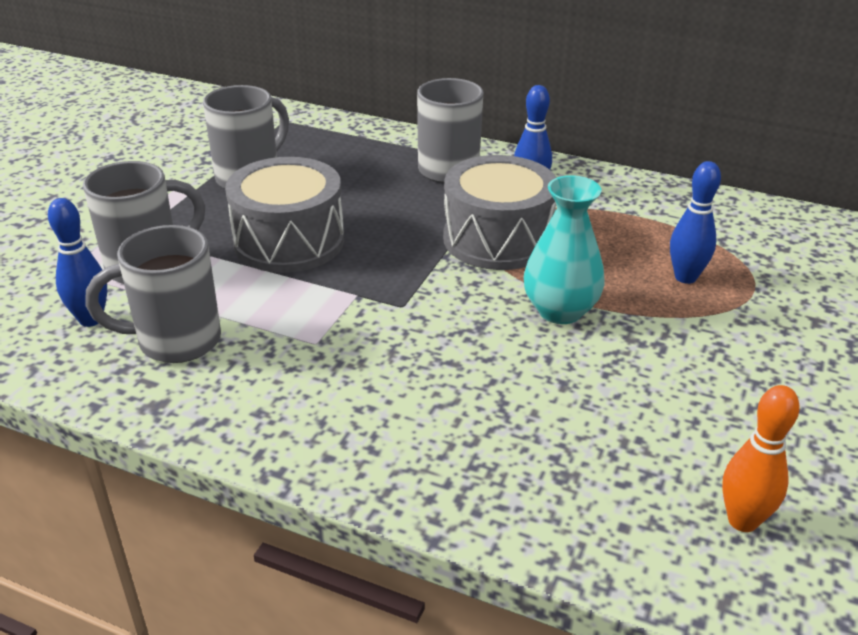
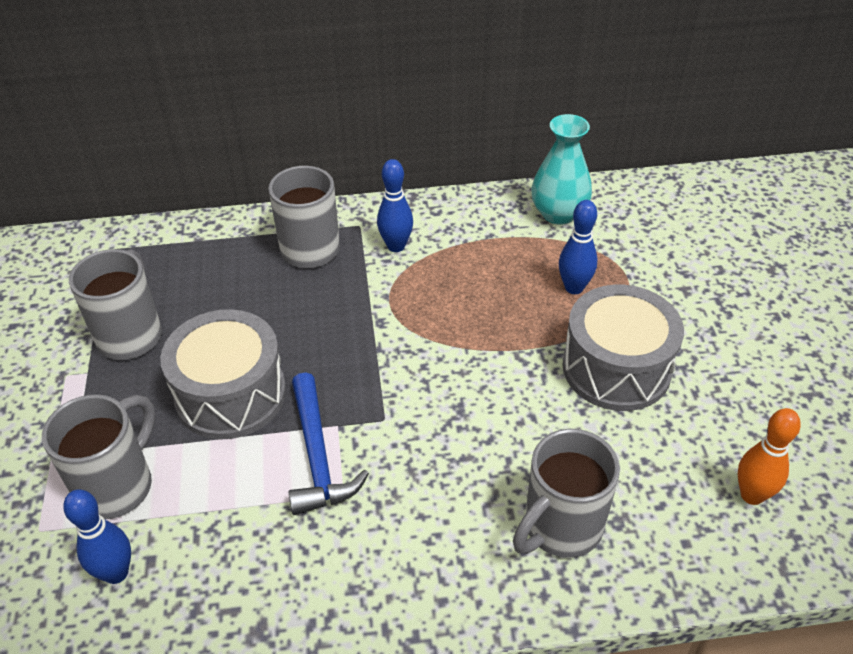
camera: 30 degrees left, 10 degrees up
(176, 341) = (219, 555): grey mug -> grey mug (560, 528)
(320, 308) = (317, 455): none -> blue hammer
(497, 239) = (408, 311): grey drum -> grey drum (616, 368)
(560, 311) = (508, 365): turquoise vase -> turquoise vase (558, 213)

